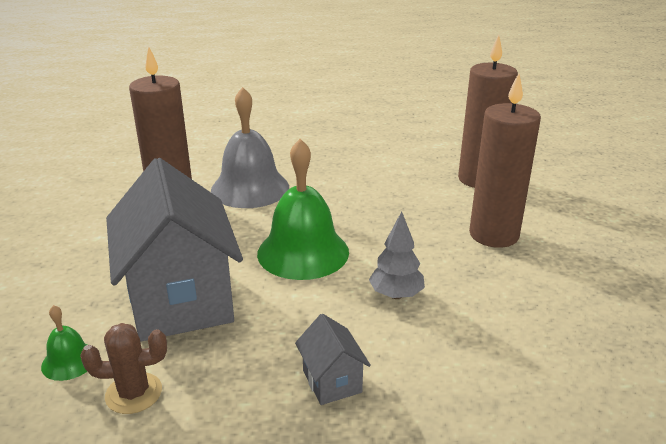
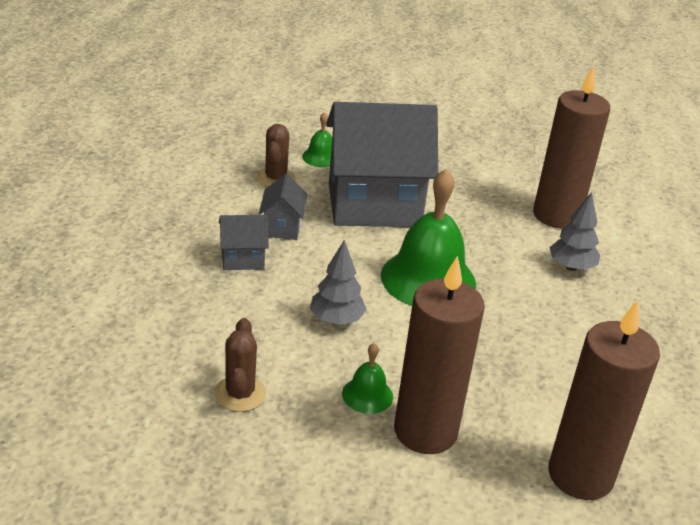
camera: 100 degrees right, 5 degrees up
(250, 188) = (571, 267): grey bell -> grey tree
(252, 362) = (282, 227): none -> grey house
(479, 264) = (367, 395): none -> green bell
(539, 333) = (240, 394): none -> brown cactus

